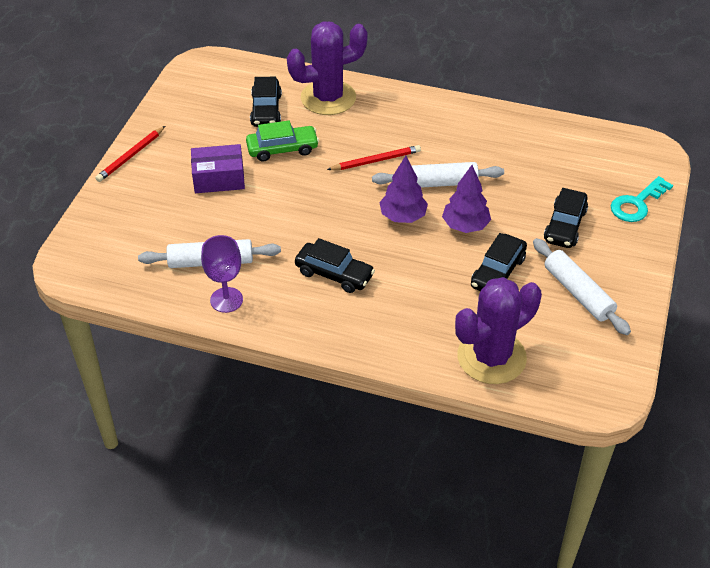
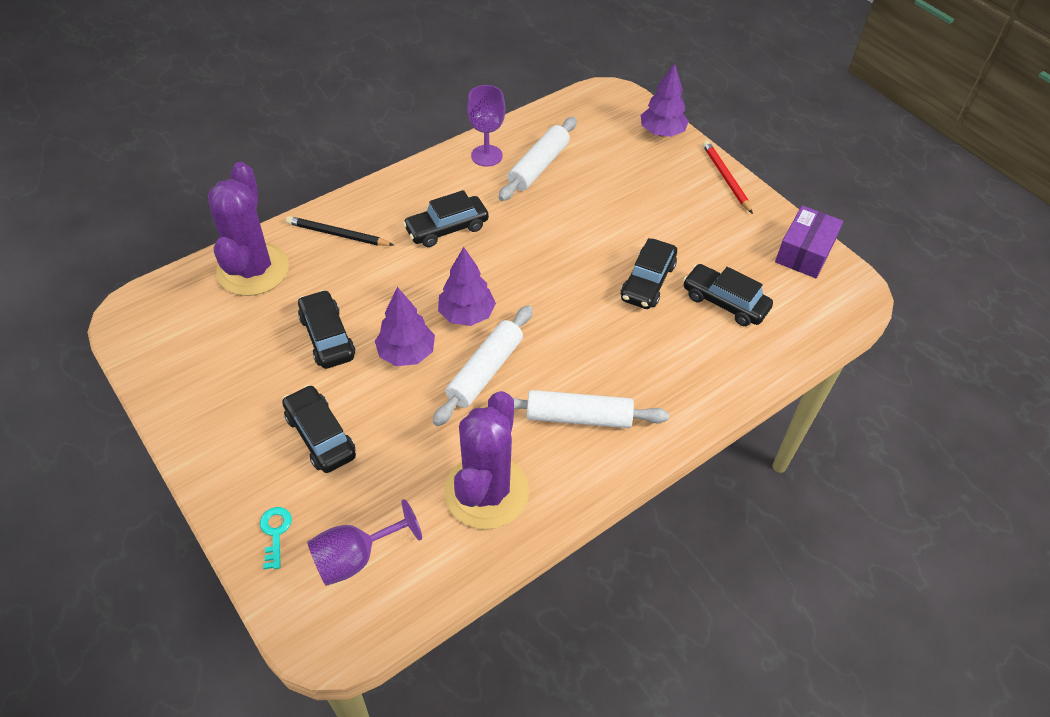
camera: 125 degrees right, 5 degrees up
(100, 212) = (662, 132): none -> purple tree
(219, 178) = (642, 218): purple box -> purple box (804, 252)
(282, 149) = (647, 282): green car -> black car
(328, 98) = (706, 365): purple cactus -> purple cactus (486, 491)
(376, 161) = (565, 343): red pencil -> none
(405, 333) = (338, 234): none -> black pencil
(578, 293) = (238, 378): white rolling pin -> white rolling pin (578, 417)
(608, 165) = (355, 557): none -> purple goblet
(637, 203) = (275, 533): turquoise key -> turquoise key, size x0.60

